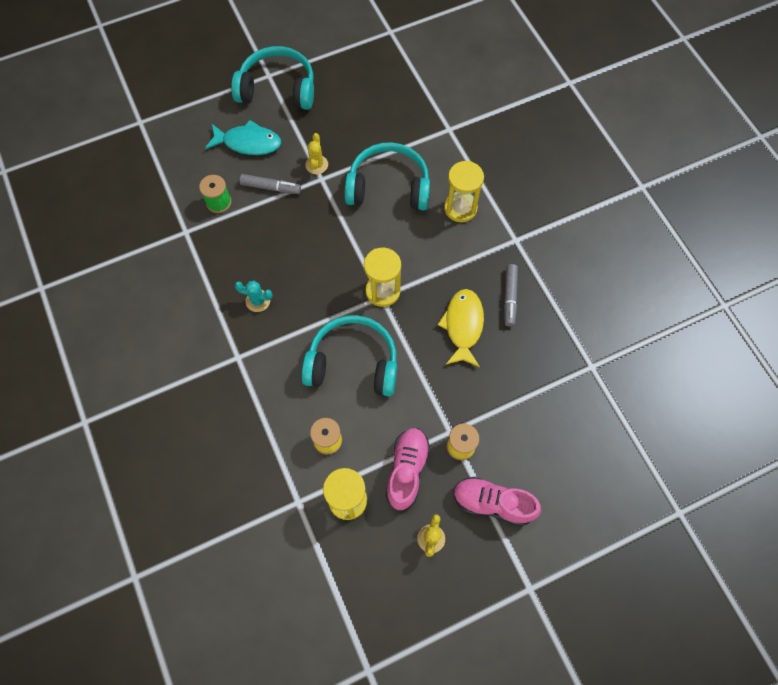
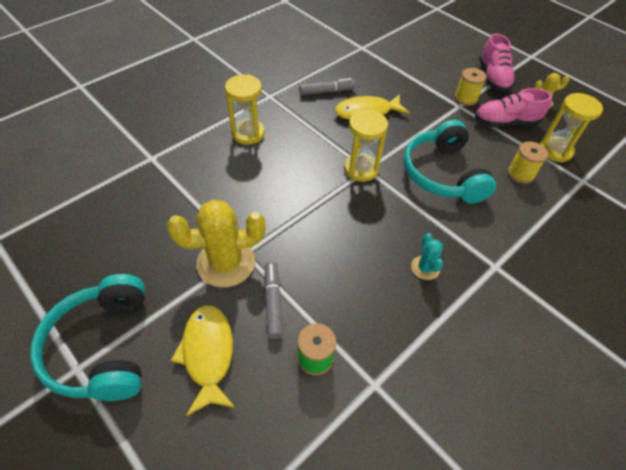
camera: 110 degrees left, 15 degrees down
(248, 143) = (208, 354): turquoise fish -> yellow fish
(316, 165) = (226, 263): yellow cactus -> yellow cactus, size x1.99
(388, 187) = (239, 190): turquoise headphones -> none

